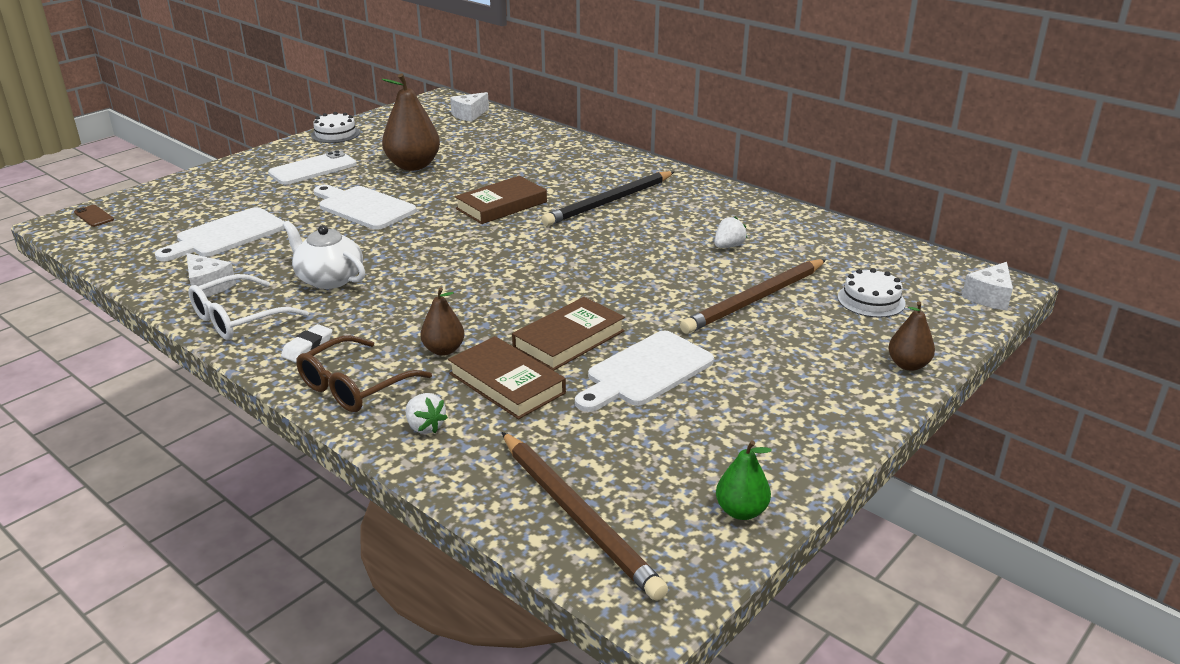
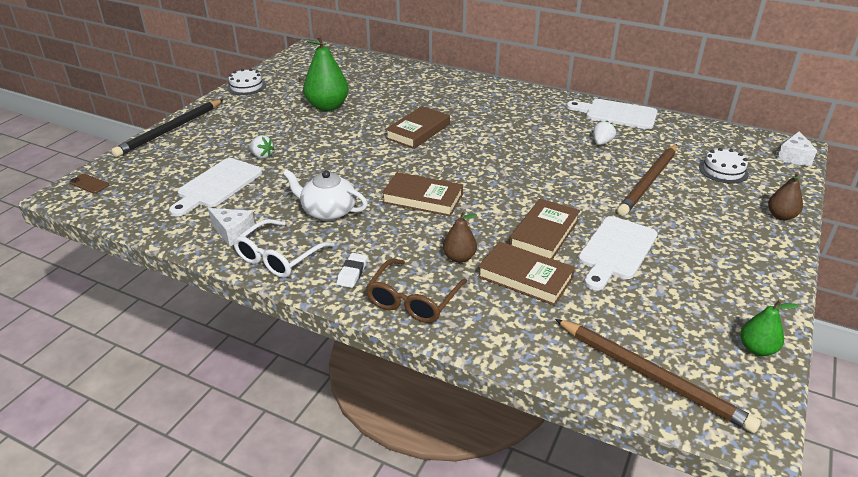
camera: 15 degrees left, 5 degrees up
(313, 169) = (249, 119): white phone -> none
(363, 207) = (313, 146): white cutting board -> white cutting board (617, 114)
(413, 166) = (327, 106): brown pear -> green pear
(425, 427) = (490, 324): white strawberry -> white strawberry (262, 156)
(450, 280) = (422, 198): none -> brown book
(469, 115) = (341, 59): white cheese -> none
(609, 202) = (494, 118): black pencil -> black pencil (170, 130)

